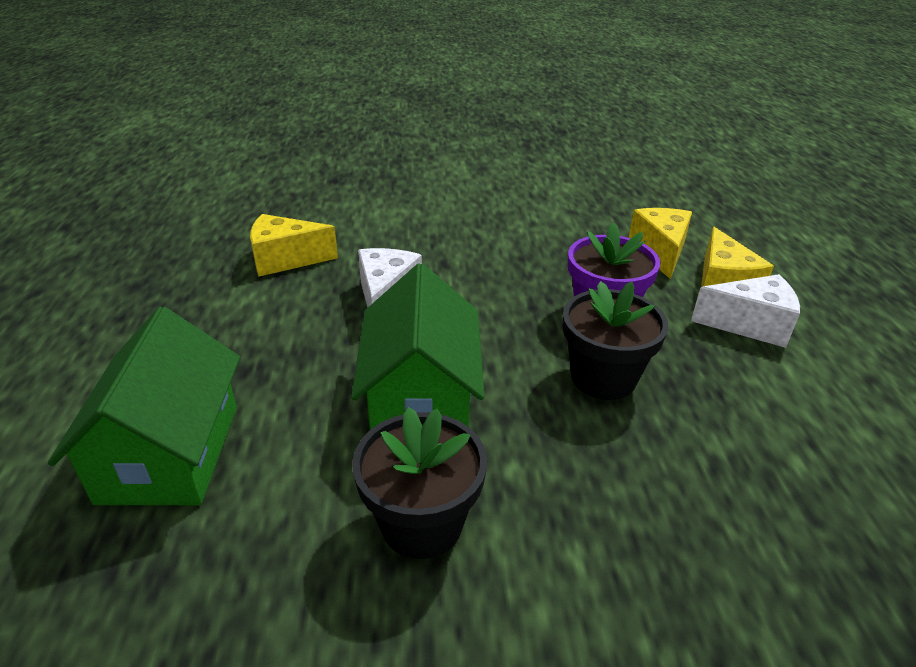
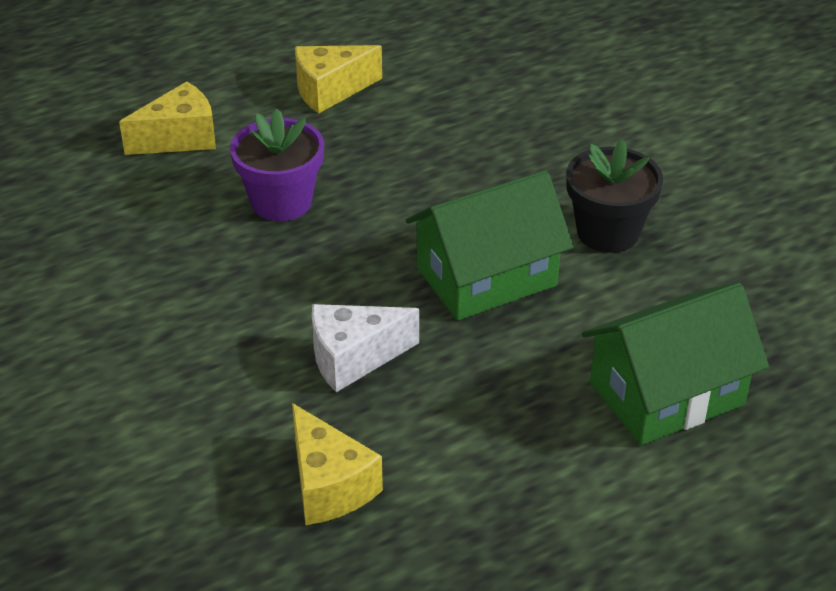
camera: 115 degrees left, 5 degrees up
(603, 378) = (383, 184): black flower pot -> none
(660, 252) = (128, 185): yellow cheese -> yellow cheese (330, 90)
(750, 325) = (244, 117): white cheese -> none

